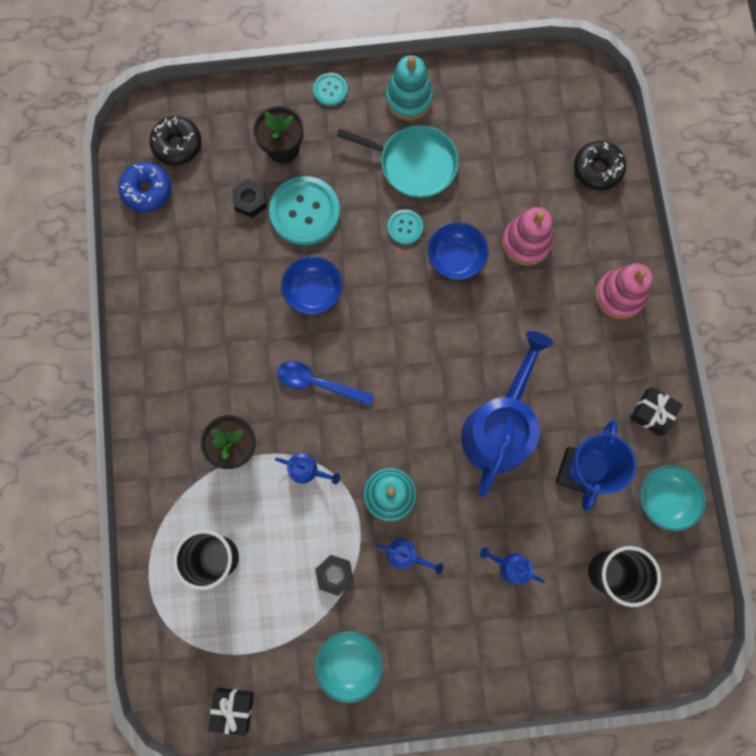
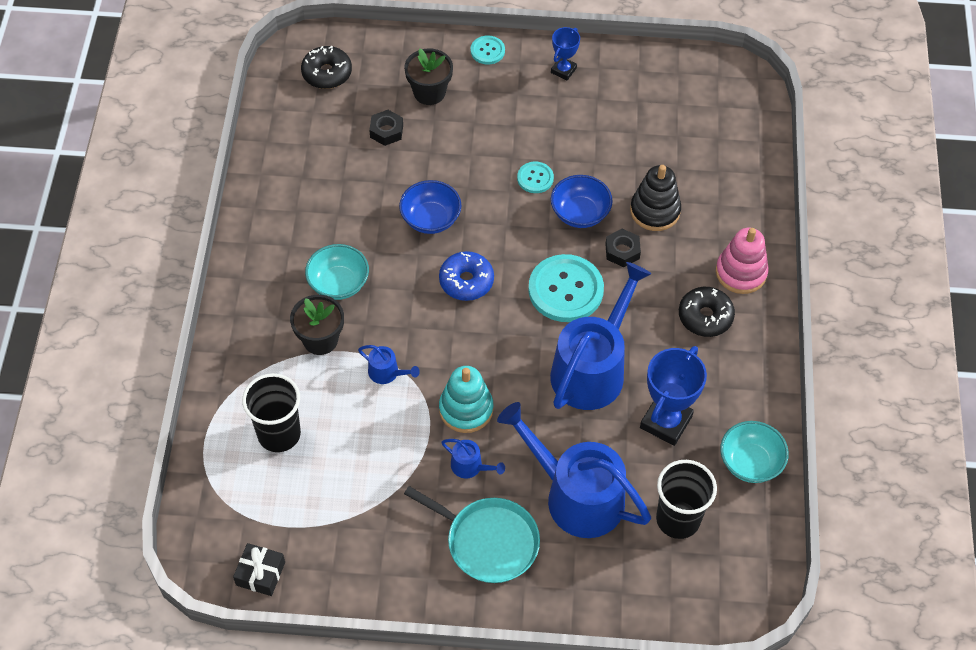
camera: 10 degrees right, 20 degrees down
(147, 191) = (288, 107): blue donut -> blue donut (466, 281)
(305, 212) = (438, 149): turquoise button -> turquoise button (565, 290)
(318, 383) = (417, 298): blue spoon -> none
(334, 574) = (393, 471): black nut -> black nut (622, 251)
(349, 662) = (390, 553): turquoise bowl -> turquoise bowl (338, 283)
(408, 99) = (563, 70): turquoise stacking toy -> blue trophy
(414, 164) = (556, 126): turquoise pan -> turquoise pan (488, 541)
(510, 566) = (576, 496): blue watering can -> blue watering can, size x2.43
(526, 242) = (655, 211): pink stacking toy -> black stacking toy
(597, 169) = (741, 159): black donut -> black donut (705, 317)
(652, 413) = (754, 382): black gift -> none

